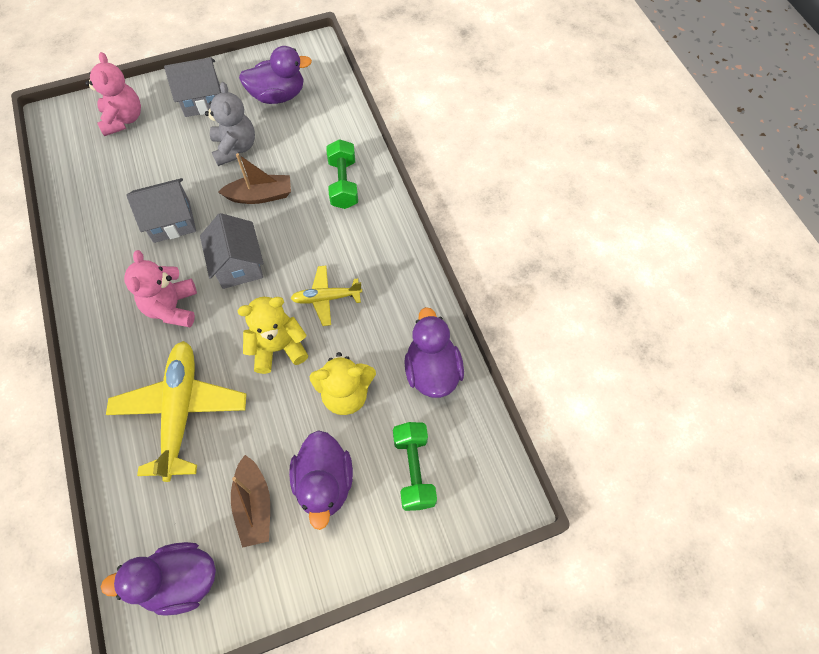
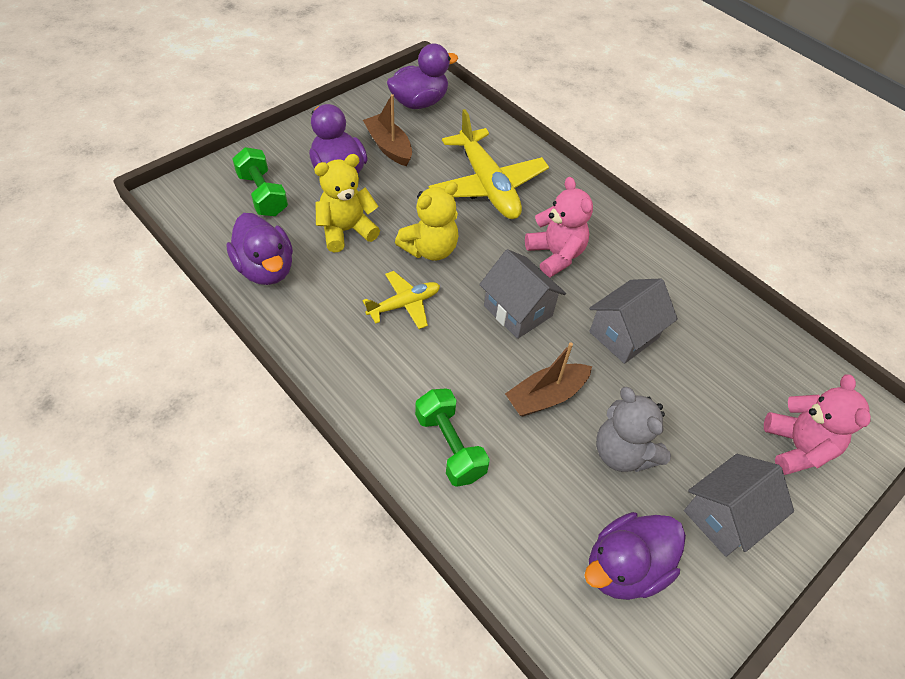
camera: 155 degrees right, 10 degrees down
(123, 119) = (797, 447): pink teddy bear -> pink teddy bear turned 150 degrees counterclockwise

